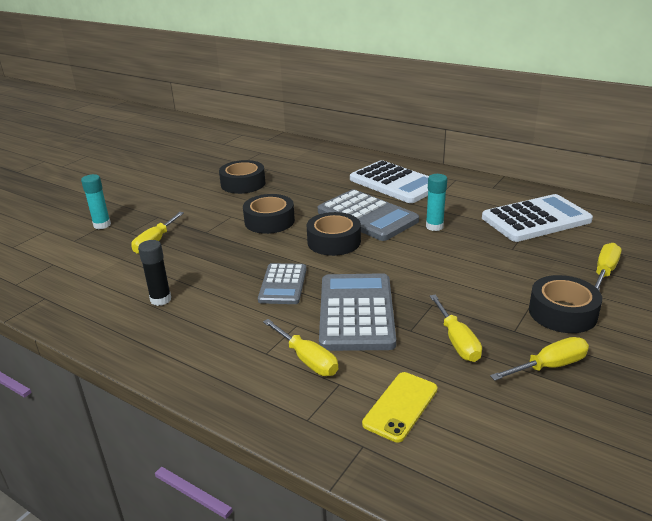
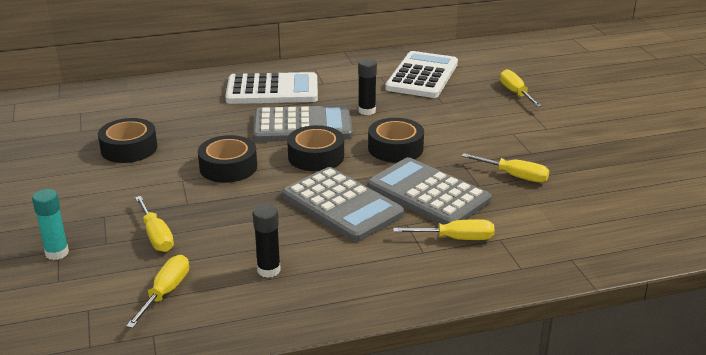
camera: 50 degrees left, 0 degrees up
(283, 284) = (342, 205): grey calculator -> grey calculator, size x1.66
(401, 406) = (552, 228): yellow phone -> none
(434, 226) = (367, 111): turquoise glue stick -> black glue stick
(549, 366) = (579, 162): yellow screwdriver -> yellow screwdriver (165, 293)
(562, 313) = (536, 129): black tape -> black tape (395, 148)

